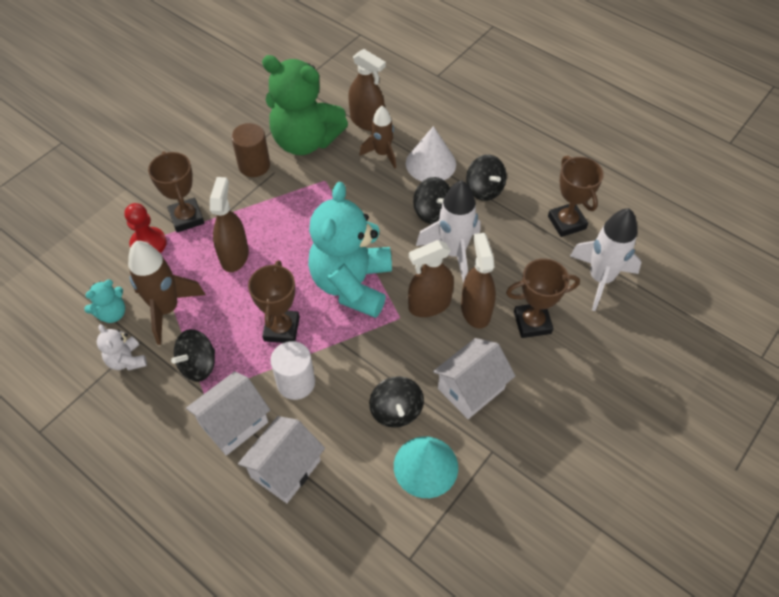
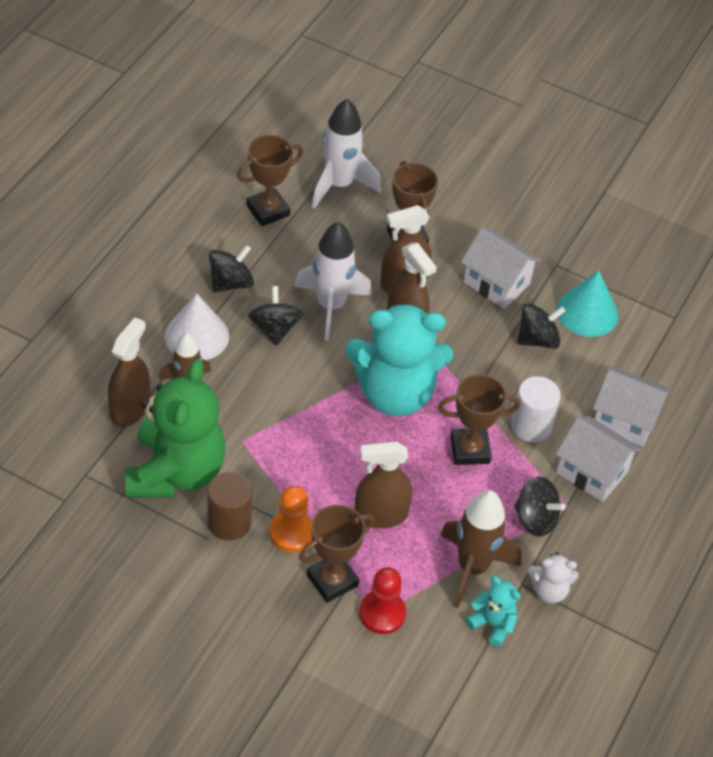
camera: 105 degrees left, 5 degrees down
(127, 360) = (549, 591): white teddy bear -> white teddy bear turned 45 degrees clockwise
(235, 199) = (291, 532): none -> orange pawn
(432, 212) = (275, 329): black spinning top -> black spinning top turned 45 degrees counterclockwise

